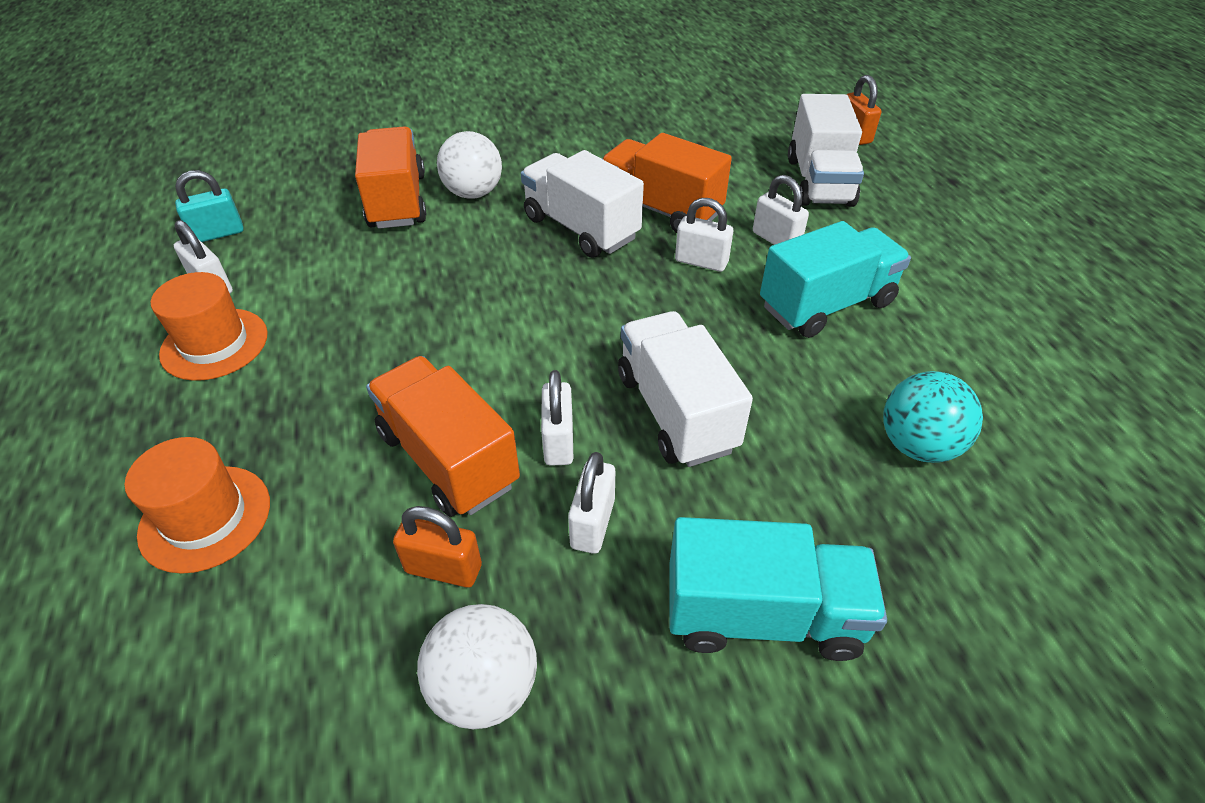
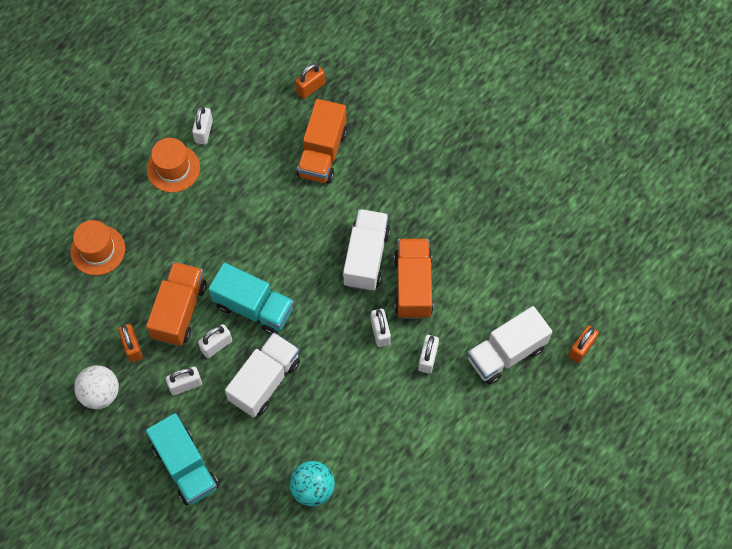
camera: 55 degrees right, 20 degrees up
(218, 233) = (237, 97): turquoise padlock -> none
(303, 174) = (310, 88): none -> orange padlock
(397, 201) = (322, 153): orange truck -> orange truck turned 150 degrees clockwise
(473, 193) = (357, 183): white ball -> none
(826, 305) = (387, 409): turquoise truck -> turquoise truck (254, 307)

